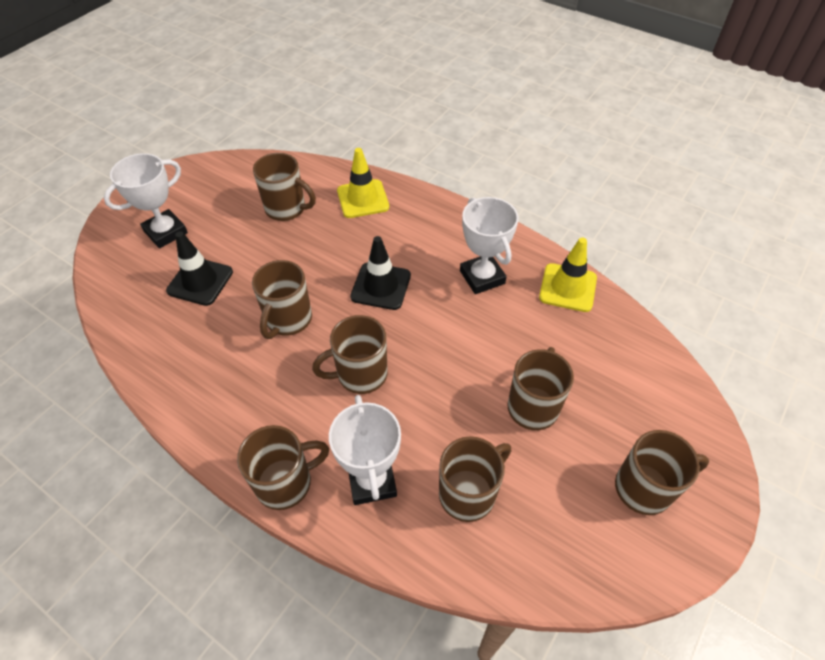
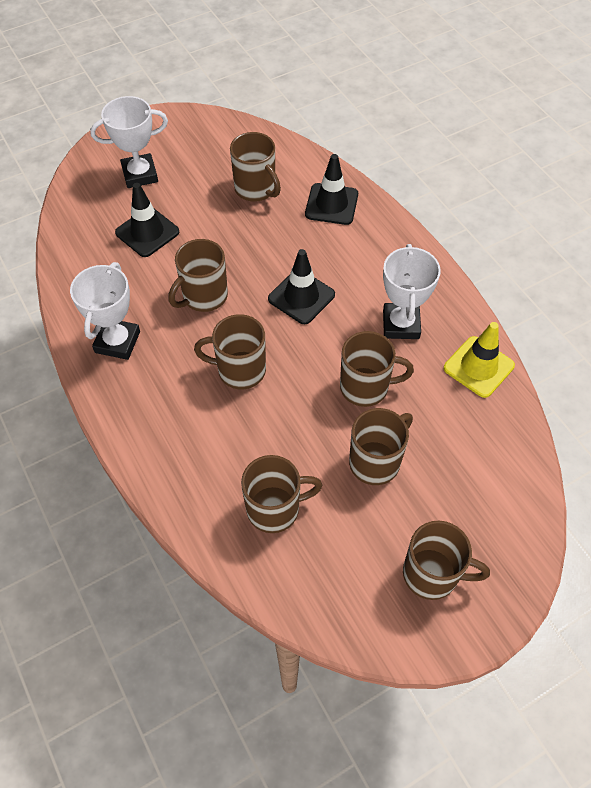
camera: 25 degrees right, 5 degrees up
(286, 482) = (133, 434): brown mug -> brown mug (366, 387)
(363, 199) = (331, 204): yellow traffic cone -> black traffic cone
(372, 481) = (201, 463): white trophy -> white trophy (117, 342)

